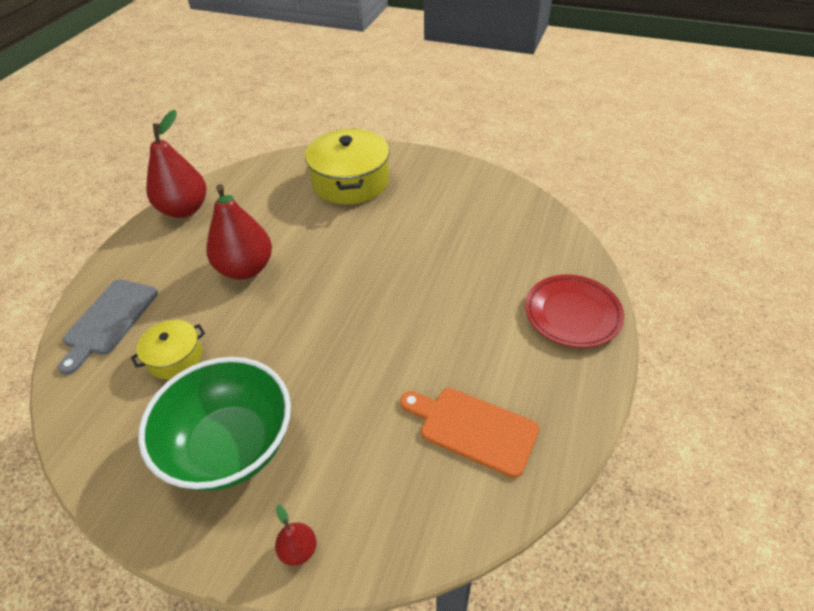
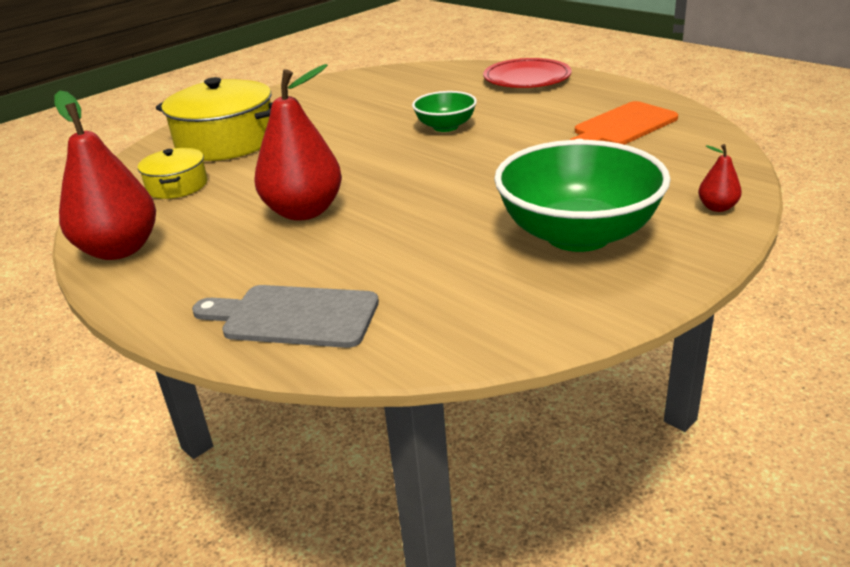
camera: 65 degrees left, 15 degrees down
(109, 320) = (293, 316): grey cutting board -> grey cutting board turned 150 degrees clockwise
(175, 357) = (416, 265): yellow pot -> yellow pot (177, 186)
(422, 293) = (445, 127): none -> green bowl

